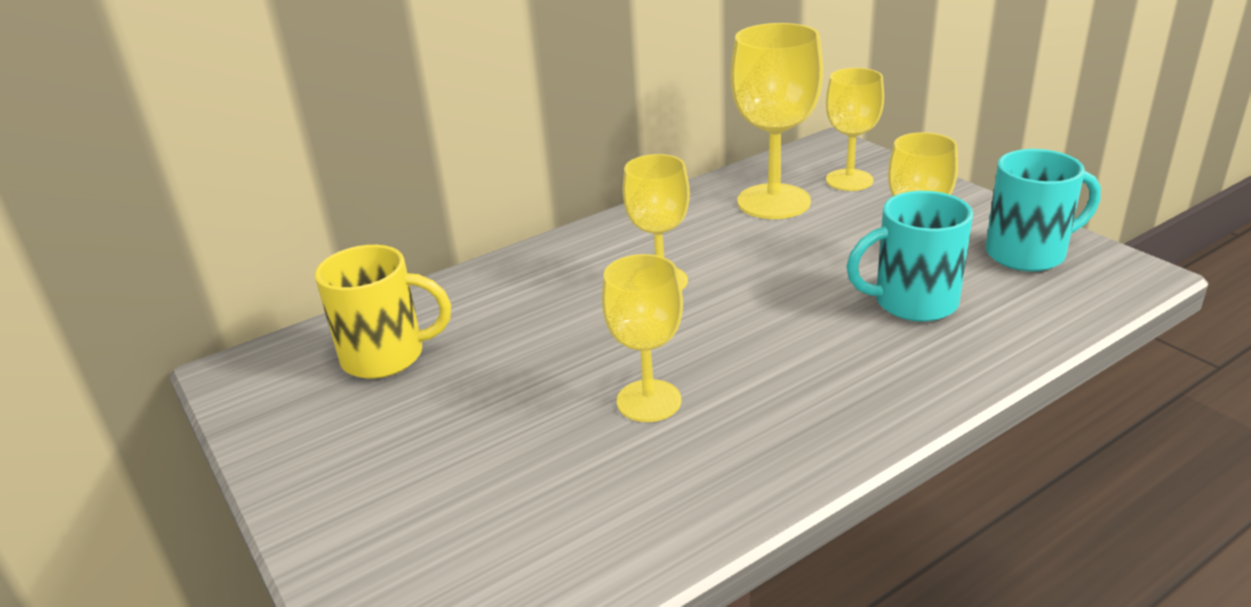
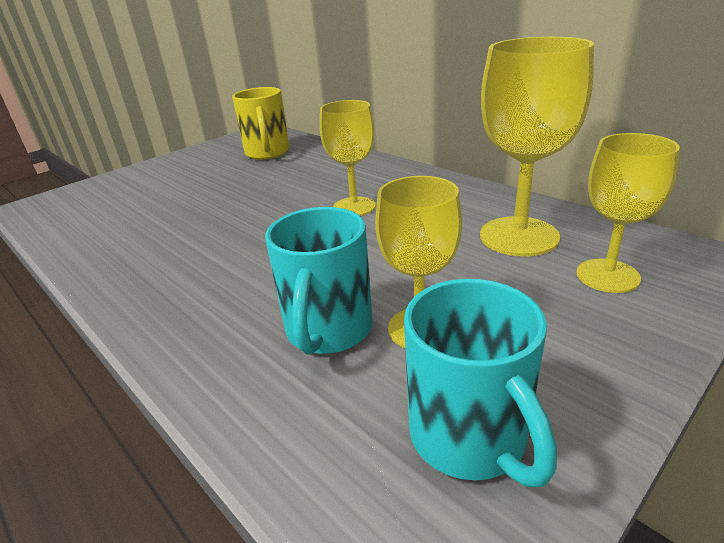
camera: 80 degrees right, 0 degrees up
(649, 401) = (203, 224): yellow goblet -> none
(912, 302) = (328, 330): turquoise mug -> turquoise mug turned 150 degrees counterclockwise

